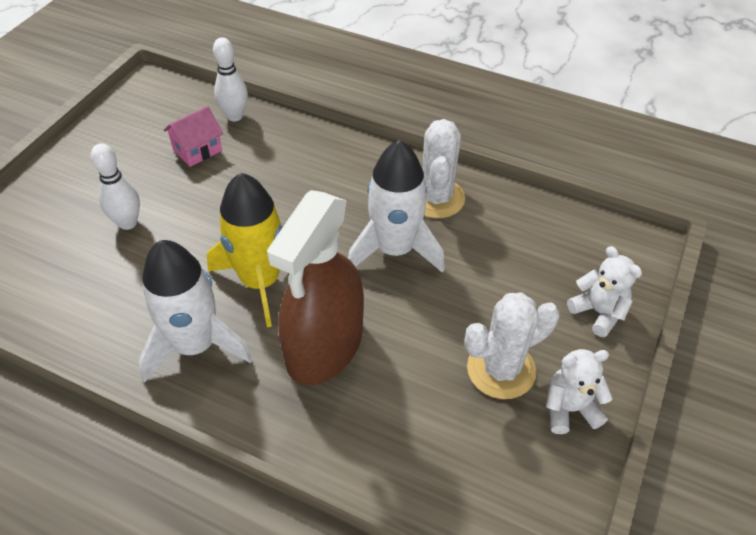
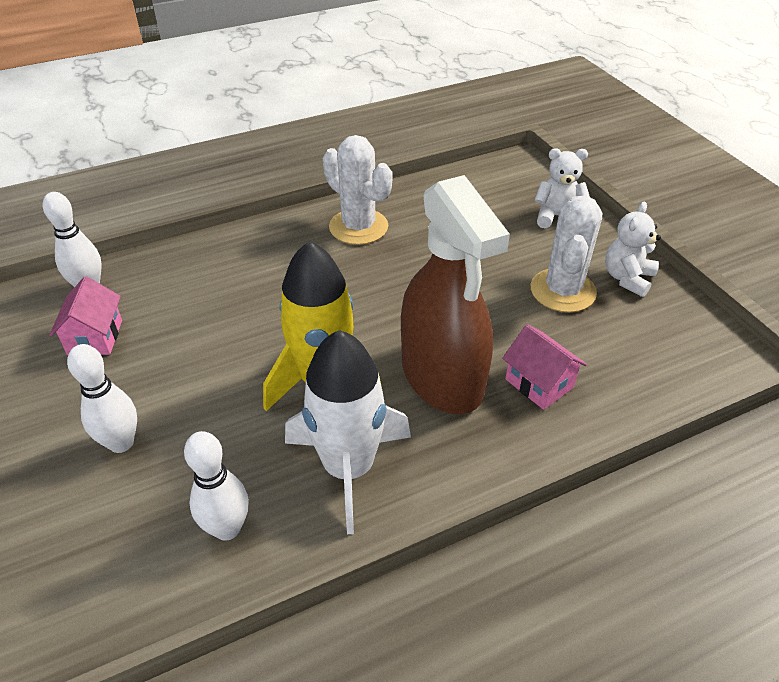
camera: 50 degrees left, 5 degrees down
(103, 316) = (227, 528): none -> white bowling pin
(373, 412) = (539, 383): none -> pink house
(394, 250) = (385, 279): white rocket -> none

